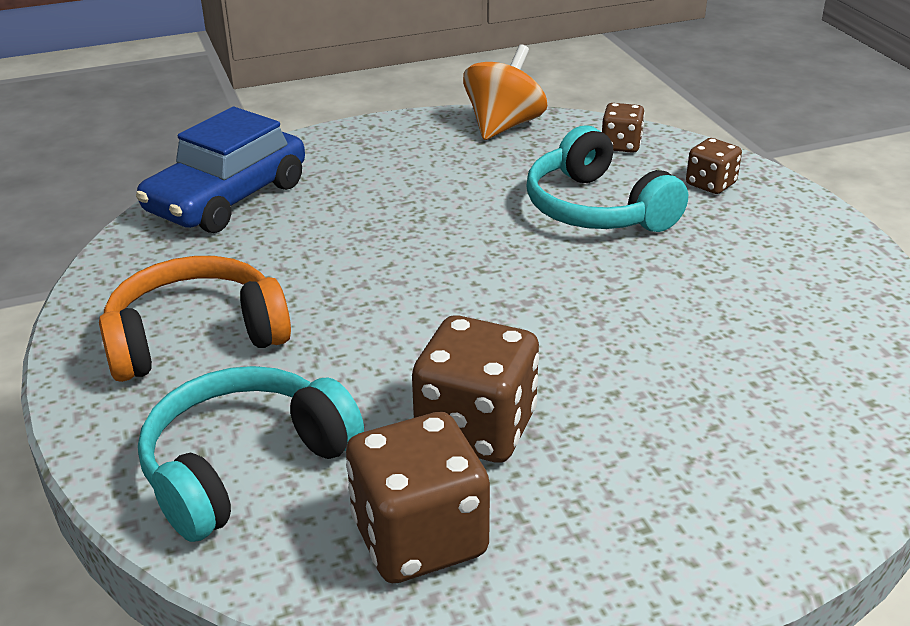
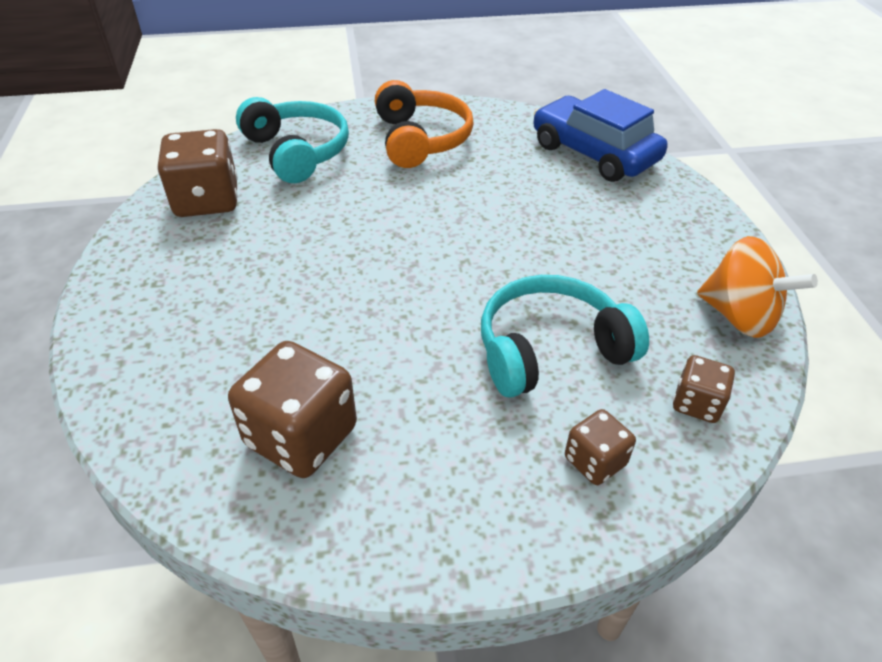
camera: 100 degrees right, 10 degrees up
(476, 428) = (280, 231): brown dice -> brown dice (301, 436)

